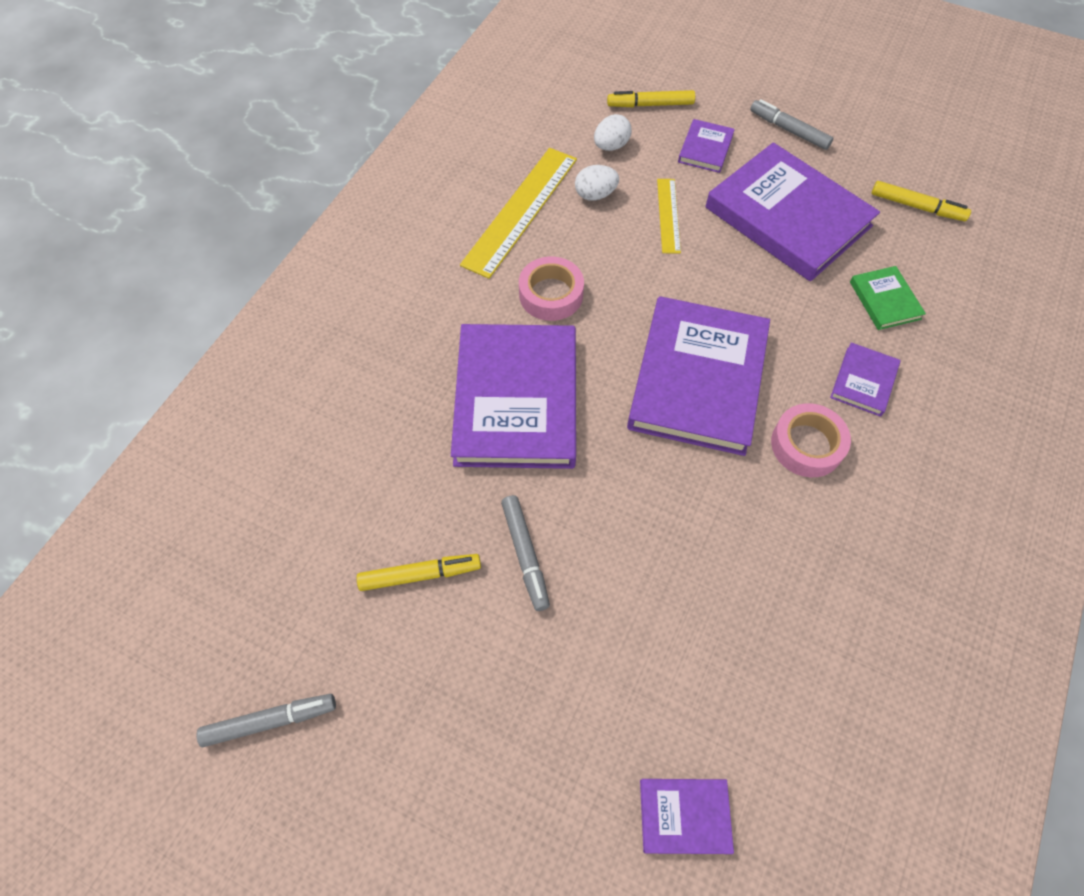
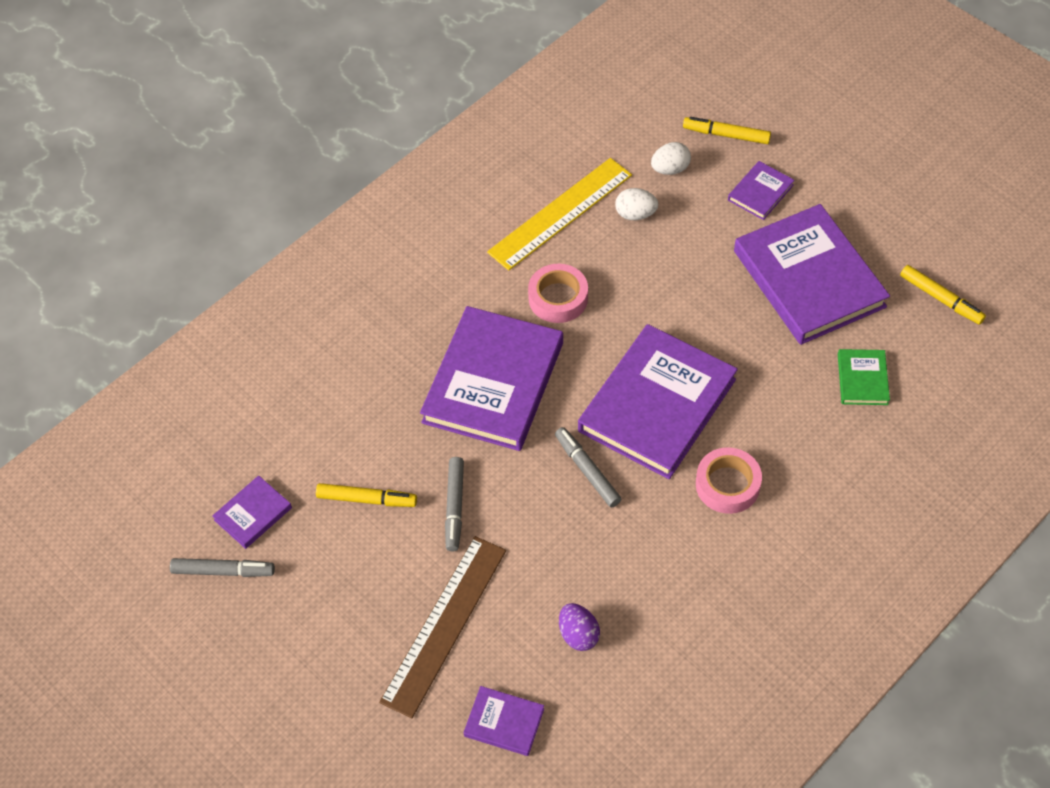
camera: 20 degrees right, 5 degrees down
(566, 707) = (444, 625): none -> brown ruler
(668, 215) = (695, 250): yellow ruler -> none
(724, 669) = (578, 634): none -> purple egg
(789, 130) = (852, 192): grey marker -> grey marker (587, 470)
(863, 381) = (805, 445): purple book -> purple book (253, 514)

